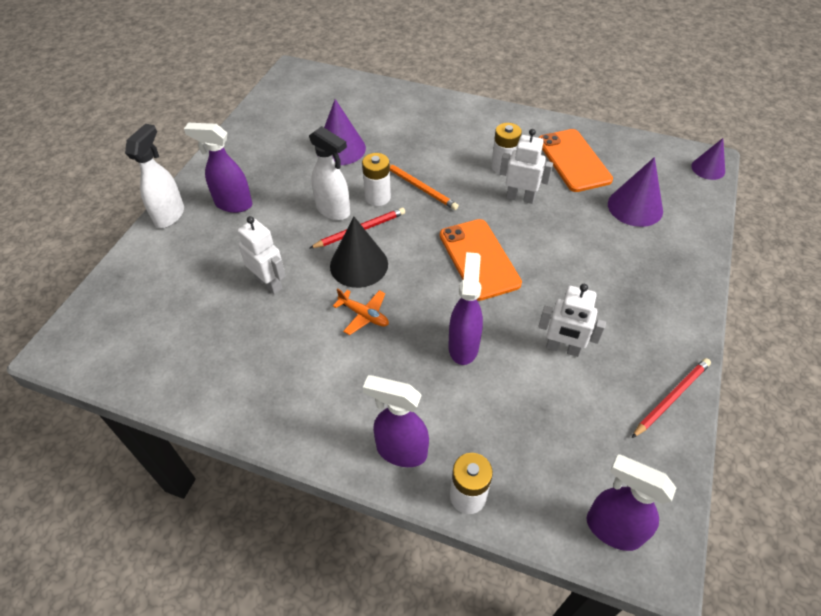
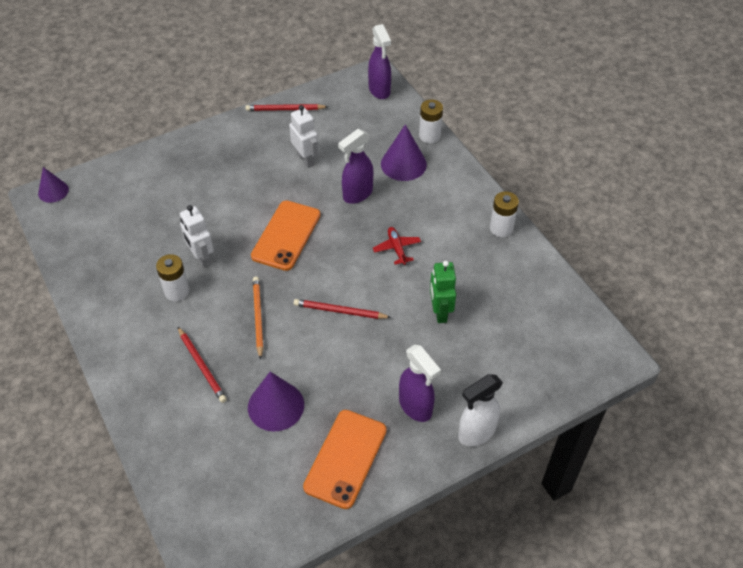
camera: 140 degrees left, 0 degrees up
(269, 283) = (440, 312): white robot -> green robot
(333, 210) = (342, 342): white spray bottle -> none
(359, 265) = (367, 284): black cone -> none
(364, 315) = (397, 248): orange plane -> red plane
(377, 197) = (298, 331): white battery -> white battery (501, 228)
(400, 451) = (443, 170): purple spray bottle -> none
(420, 139) = (202, 366): none -> red pencil
(573, 160) = (123, 260): orange phone -> orange phone (345, 458)
(635, 207) = (142, 200): purple cone -> purple cone (403, 164)

